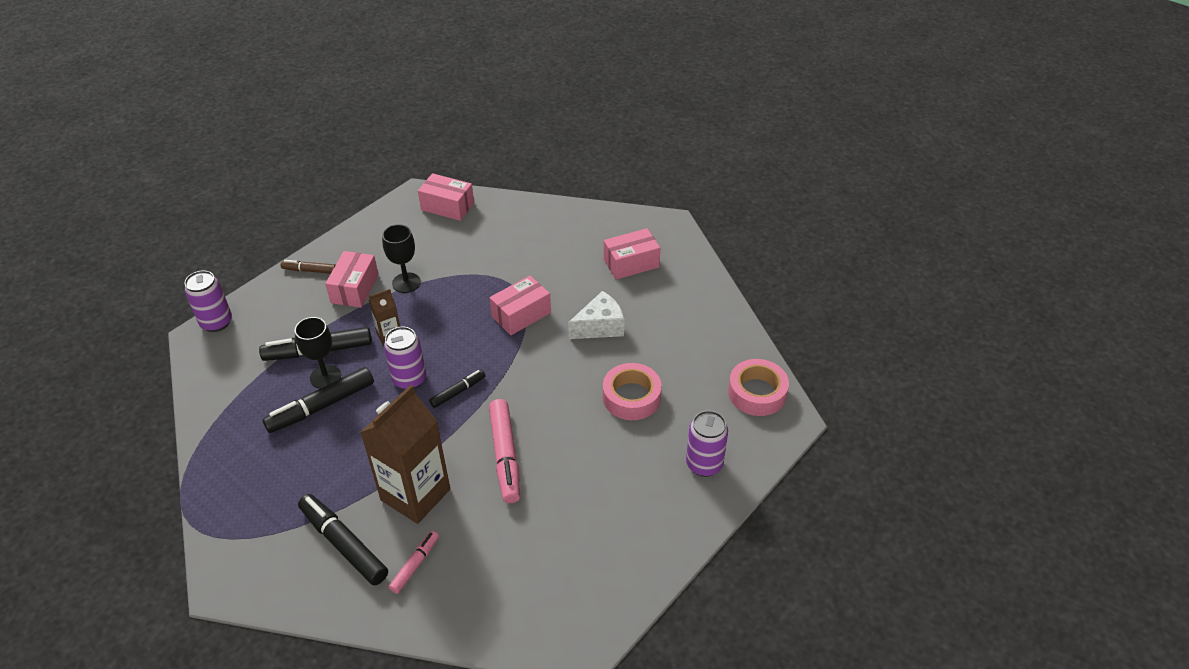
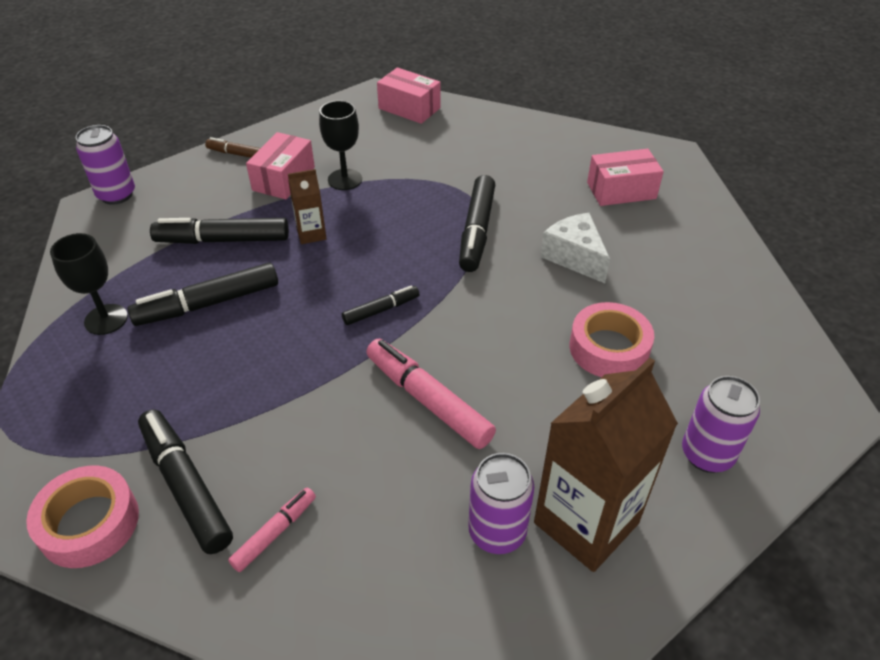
camera: 10 degrees right, 0 degrees up
(325, 377) = (223, 270): black goblet -> black goblet (106, 319)
(409, 379) = (323, 287): purple can -> purple can (497, 532)
(415, 495) = (298, 433): brown carton -> brown carton (586, 523)
(505, 456) = (428, 400): pink marker -> pink marker turned 135 degrees clockwise
(521, 315) = (476, 231): pink box -> black marker
(600, 326) = (575, 257): white cheese -> white cheese turned 105 degrees counterclockwise
(757, 393) = (785, 367): pink tape -> pink tape (89, 523)

